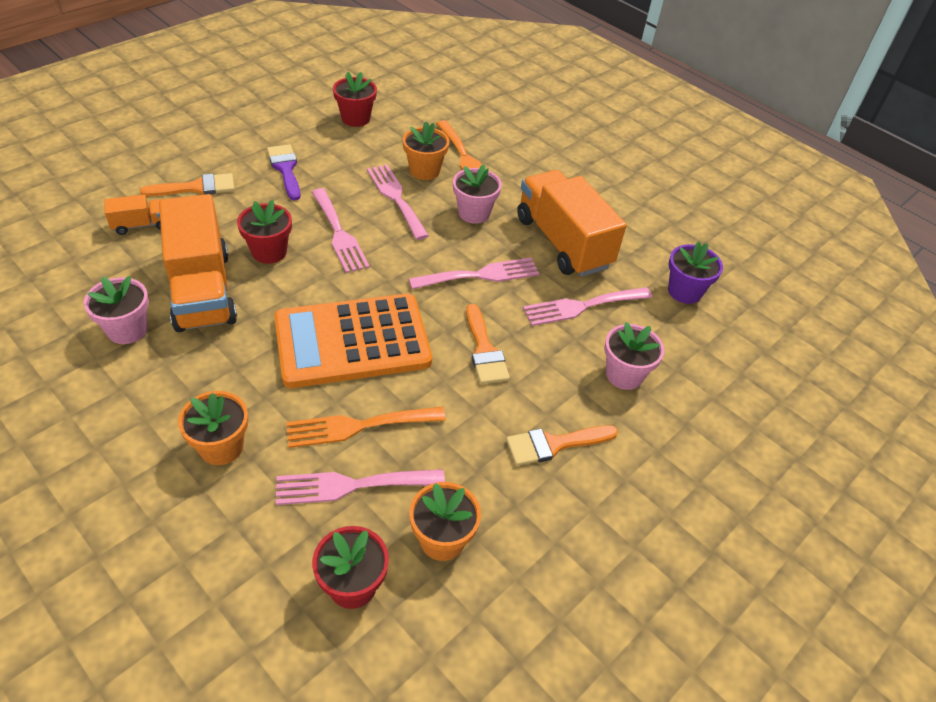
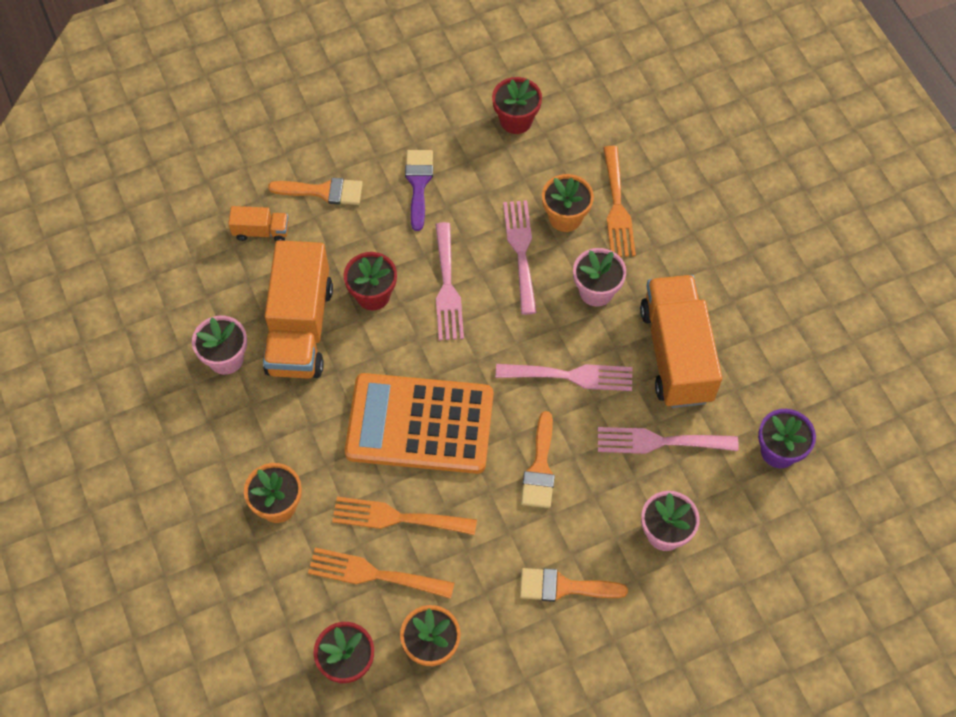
camera: 25 degrees right, 15 degrees up
(351, 485) = (373, 574): pink fork -> orange fork

